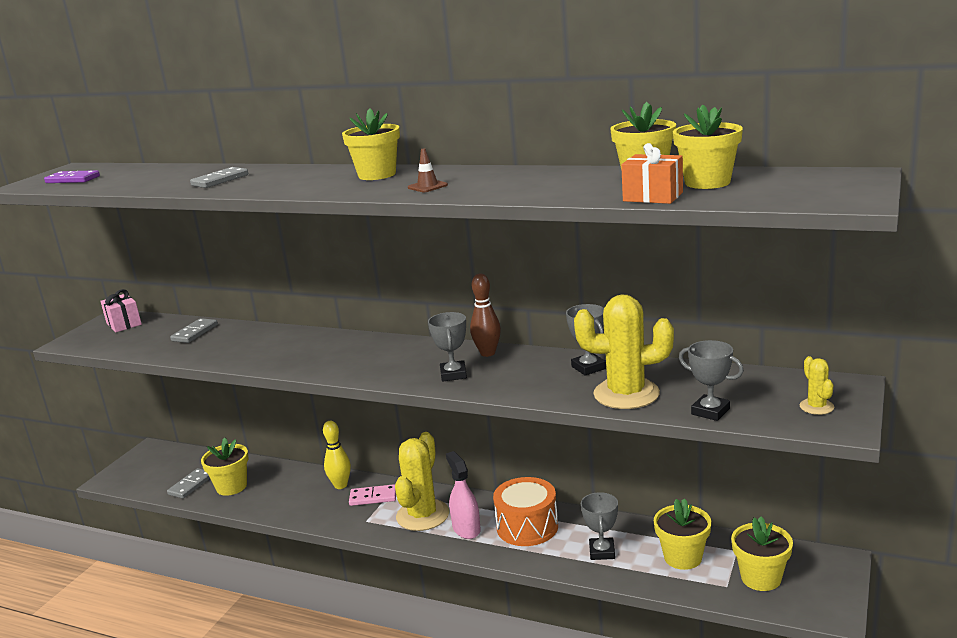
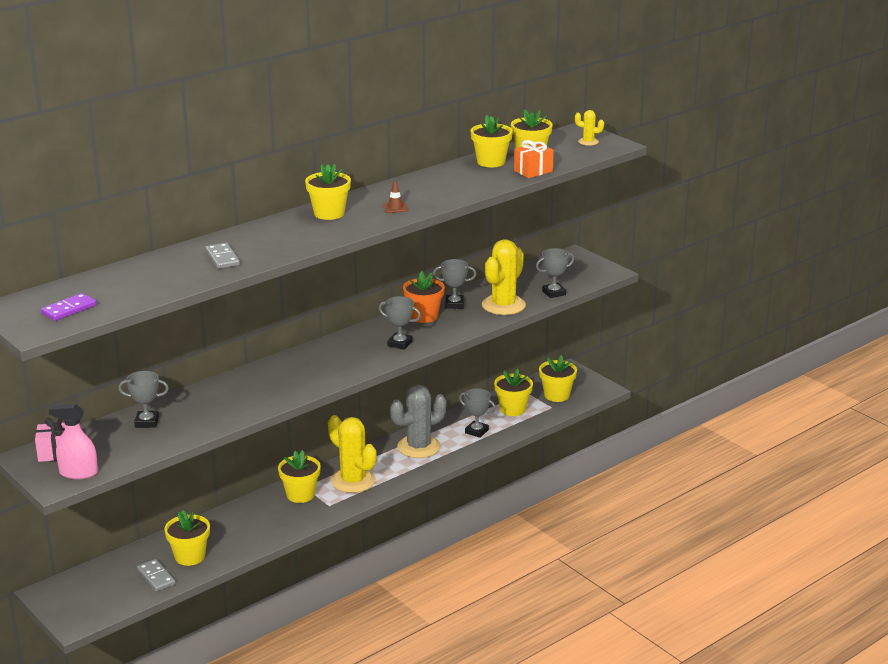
camera: 65 degrees left, 5 degrees up
(194, 333) = (147, 422): grey domino -> grey trophy
(341, 485) = (263, 505): yellow bowling pin -> none
(373, 497) = (300, 495): pink domino -> yellow flower pot
(466, 529) = (392, 469): pink spray bottle -> pink spray bottle (78, 473)
(487, 353) = (384, 325): brown bowling pin -> none
(527, 527) = (418, 447): orange drum -> grey cactus
(536, 363) = (424, 316): none -> orange flower pot
(816, 407) = (584, 269): yellow cactus -> yellow cactus (588, 142)

